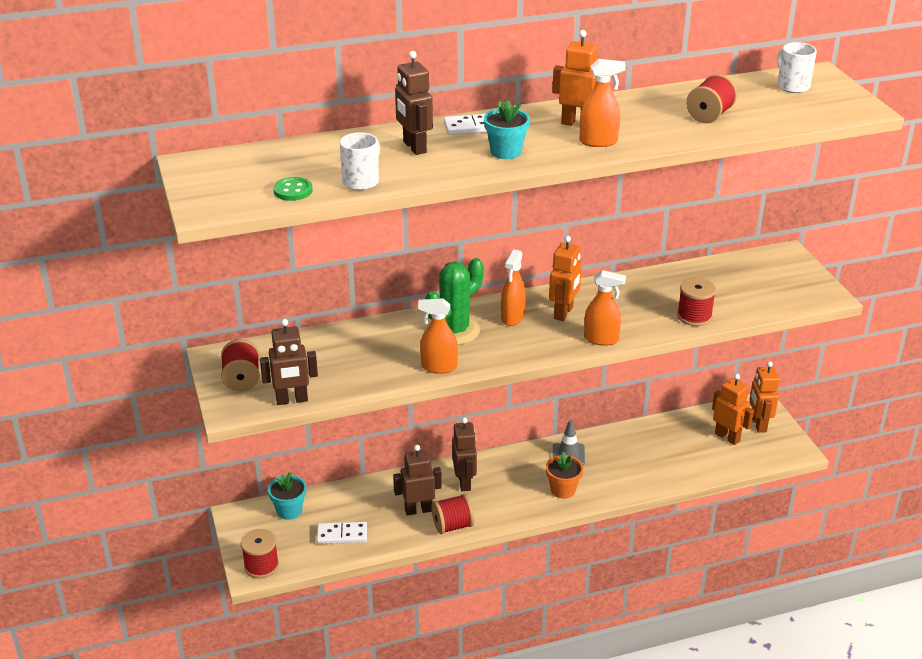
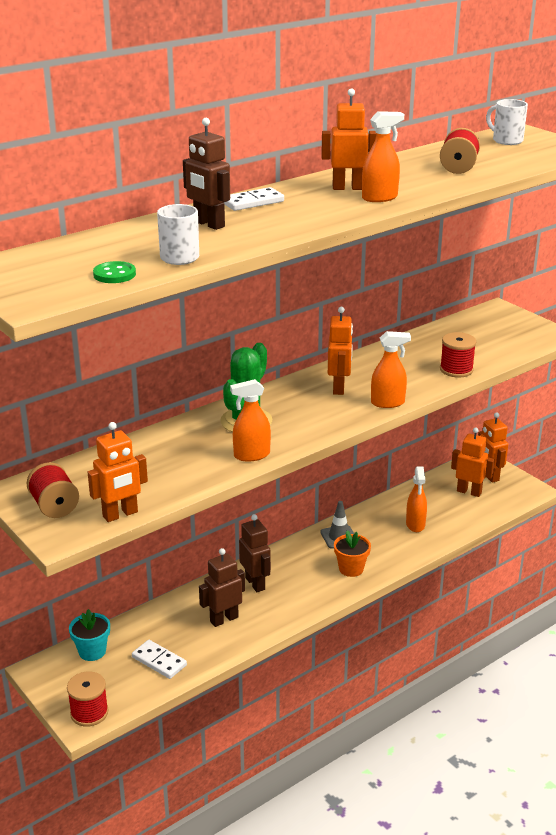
camera: 20 degrees left, 5 degrees down
(292, 400) = (120, 514): brown robot -> orange robot
(342, 535) = (159, 661): white domino -> white domino turned 60 degrees clockwise
(452, 526) = (265, 625): red spool -> none
(506, 152) = (301, 216): turquoise flower pot -> none
(512, 317) = (294, 400): orange spray bottle -> orange spray bottle (415, 524)

